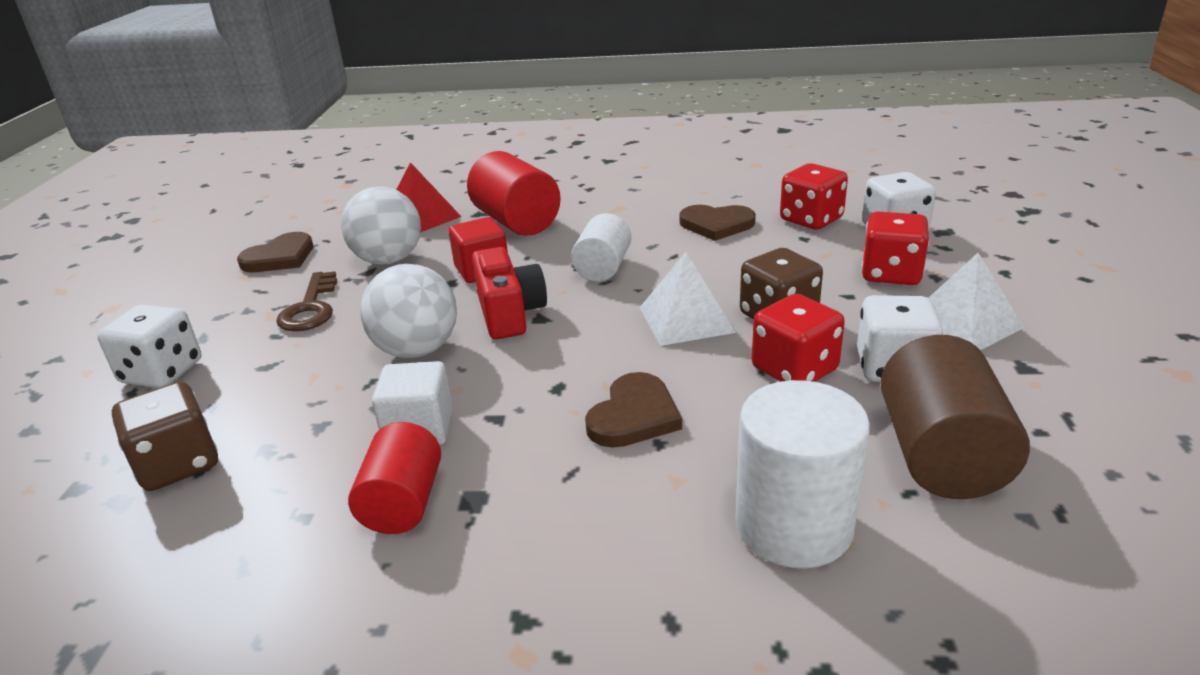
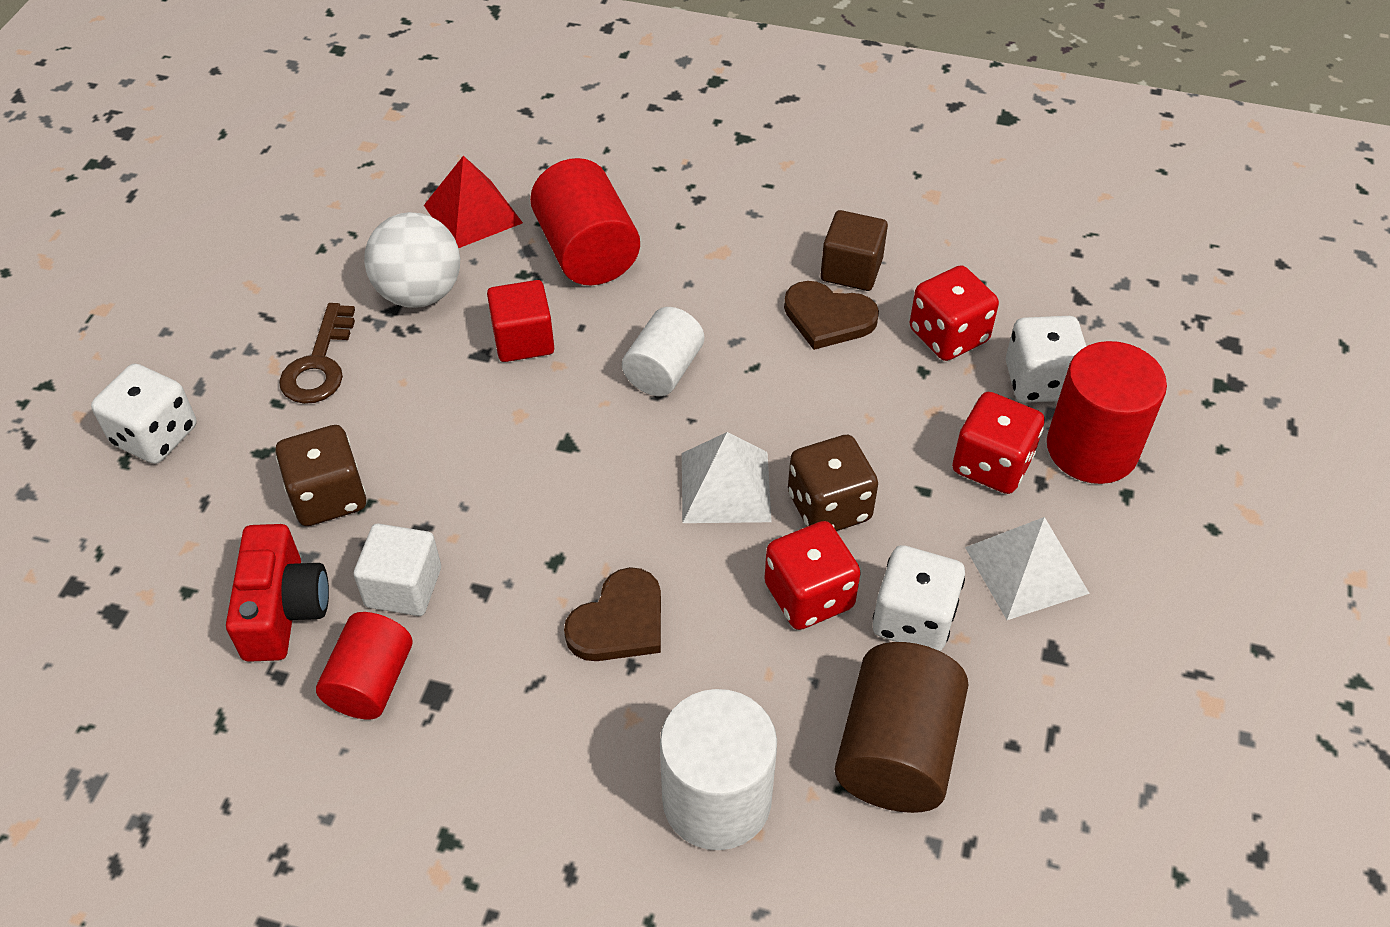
camera: 10 degrees right, 20 degrees up
(178, 464) = (168, 578): brown dice -> brown dice (328, 497)
(280, 257) = (295, 257): brown heart -> none
(417, 350) = (423, 465): white ball -> none
(509, 313) = (535, 428): red camera -> red camera (283, 610)
(719, 202) = (851, 270): none -> brown cube
(959, 254) = (1091, 449): none -> red cylinder

